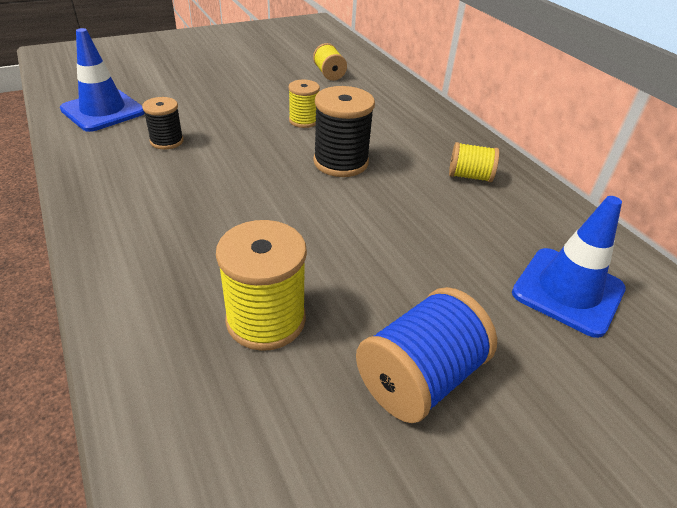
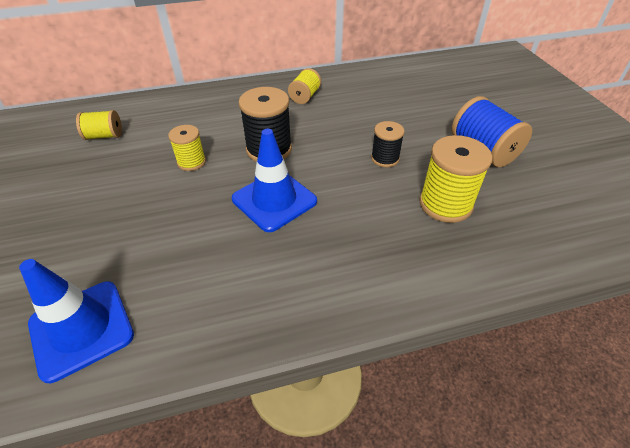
camera: 75 degrees left, 5 degrees up
(167, 141) = (189, 261): black spool -> black spool (385, 158)
(568, 291) = (417, 90): blue traffic cone -> blue traffic cone (274, 200)

